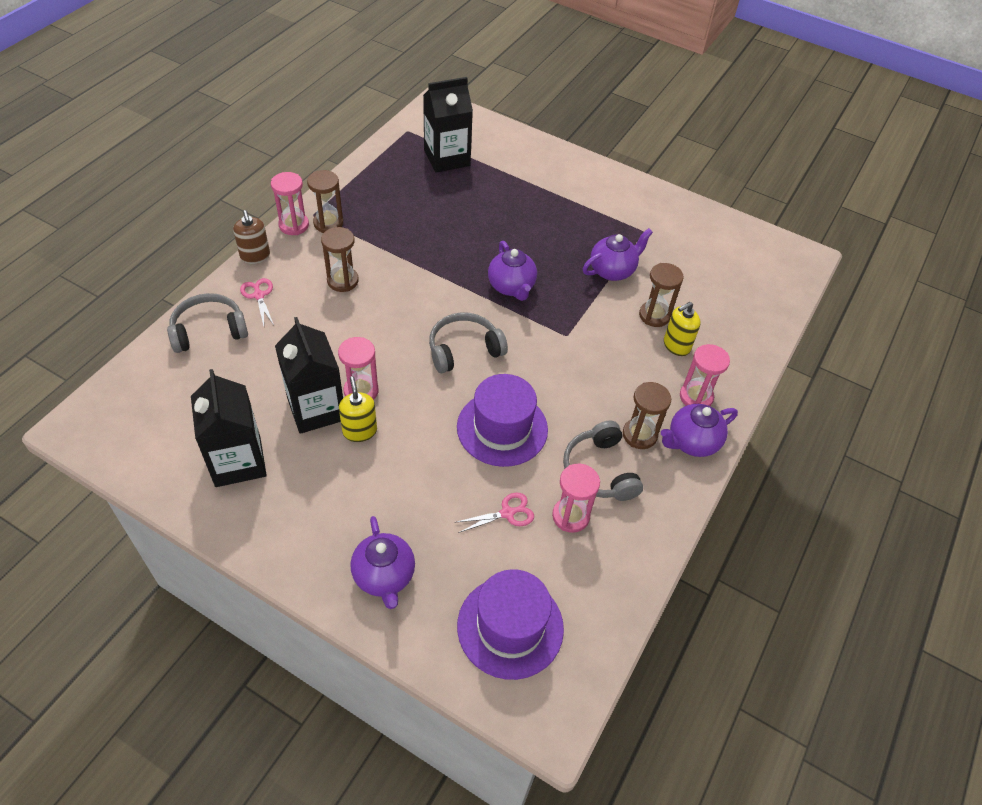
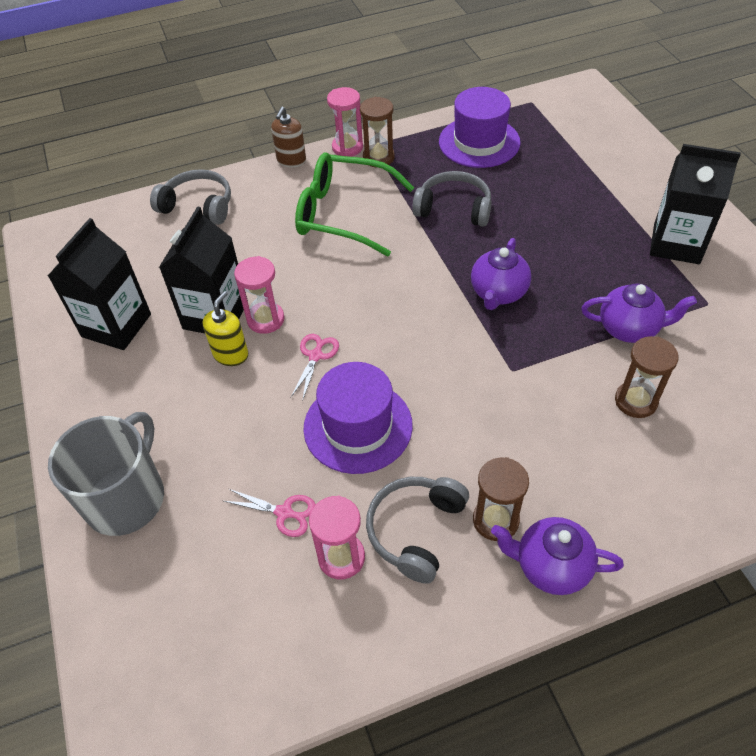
camera: 45 degrees right, 0 degrees up
(259, 295) = (263, 195): pink scissors -> pink scissors (315, 356)
(343, 281) = (343, 214): brown hourglass -> green glasses
(384, 576) = (126, 498): purple teapot -> grey mug
(447, 158) = (548, 141): black carton -> black carton (676, 244)
(464, 350) = (393, 330): grey headphones -> grey headphones (454, 208)
(510, 627) = (181, 626): purple hat -> purple hat (479, 142)
(676, 345) = (632, 448): yellow soap dispenser -> none
(696, 397) = (603, 519): pink hourglass -> none

